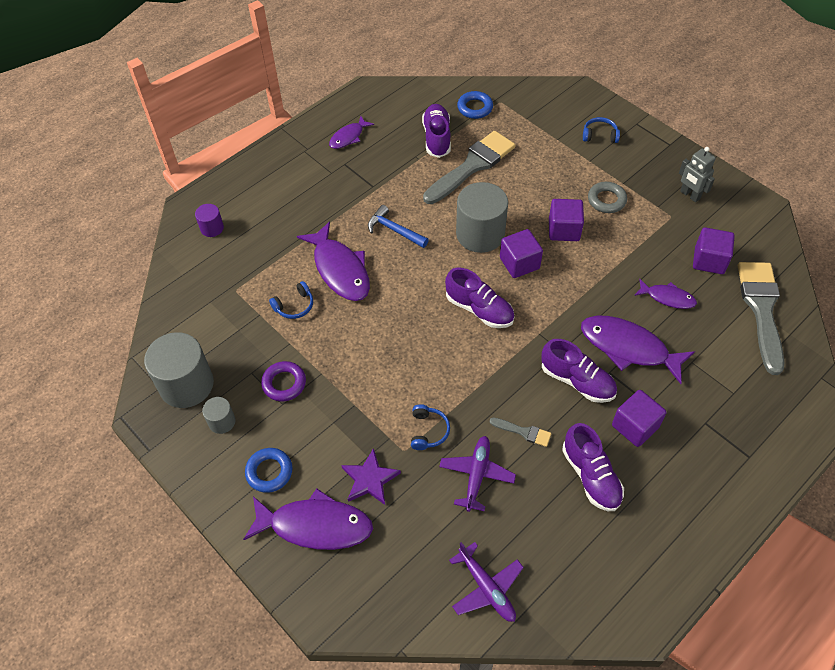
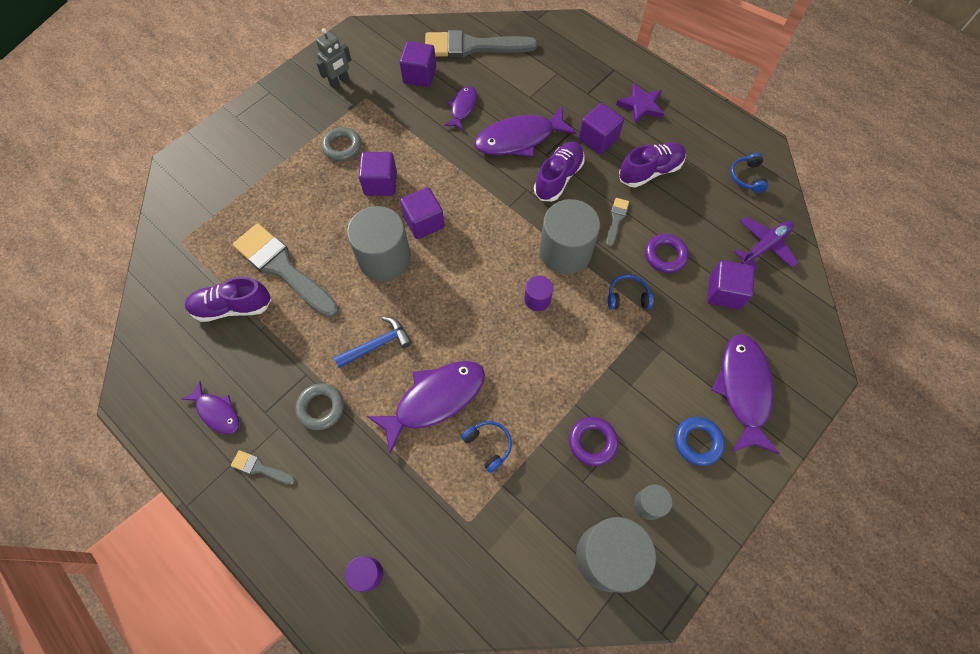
camera: 95 degrees left, 10 degrees up
(301, 164) = (260, 468): none -> grey brush
(343, 196) = (321, 408): none -> grey ring
(370, 479) = (687, 345): purple star -> purple star (641, 105)
(394, 230) = (377, 345): blue hammer -> blue hammer turned 150 degrees counterclockwise
(427, 529) = (724, 292): none -> purple cube
(430, 351) = (537, 299): none -> purple cylinder
(475, 108) = (186, 268): blue ring -> none
(476, 475) = (665, 255): purple plane -> purple ring
(479, 309) = (483, 257): purple shoe -> none
(484, 379) = (565, 251): none -> grey cylinder
(599, 135) = (249, 148): blue headphones -> blue headphones (746, 177)
(628, 348) = (519, 139): purple fish -> purple fish turned 45 degrees clockwise

